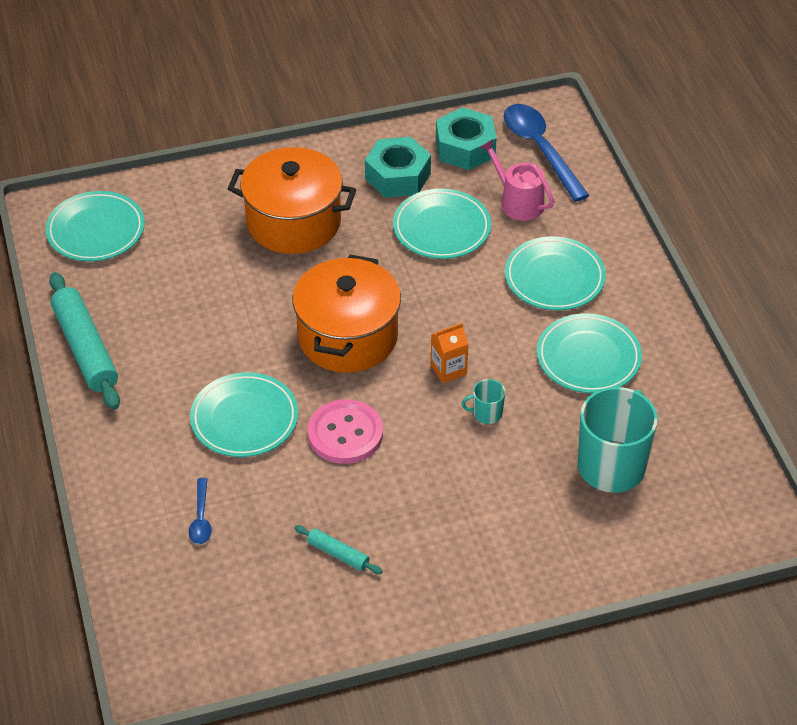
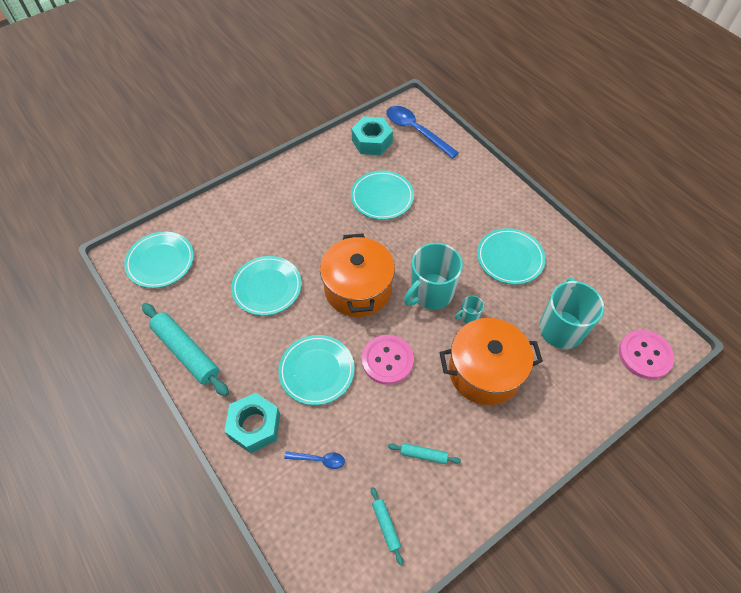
camera: 20 degrees left, 10 degrees up
(201, 518) = (319, 460): blue spoon -> blue spoon turned 60 degrees counterclockwise
(251, 613) = (386, 526): none -> turquoise rolling pin
(293, 222) = (289, 219): orange pot -> orange pot (484, 371)
(397, 176) = (340, 170): turquoise nut -> turquoise nut (254, 426)
(448, 369) = (431, 292): orange carton -> turquoise mug
(518, 202) = (419, 167): pink watering can -> none
(554, 278) = (464, 211): turquoise plate -> turquoise plate (267, 287)
(716, 533) = (645, 355): none -> pink button

